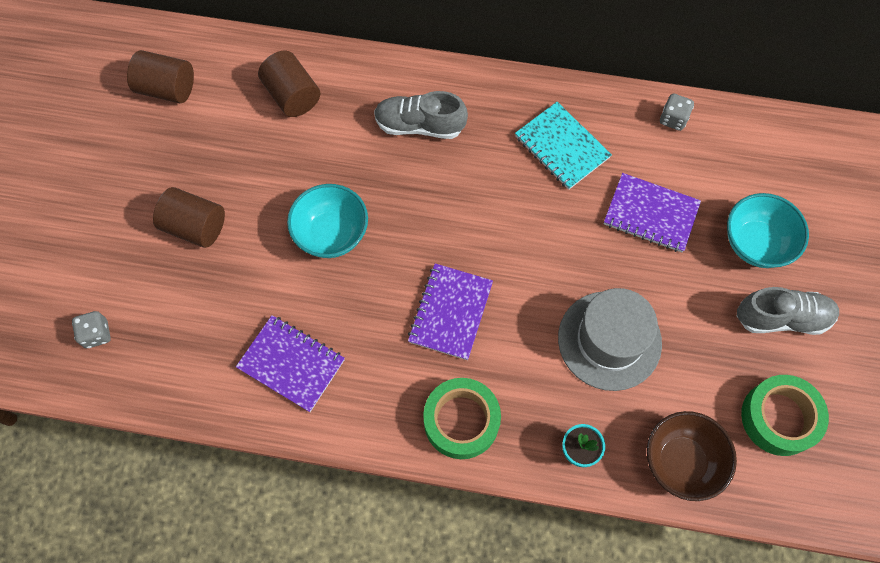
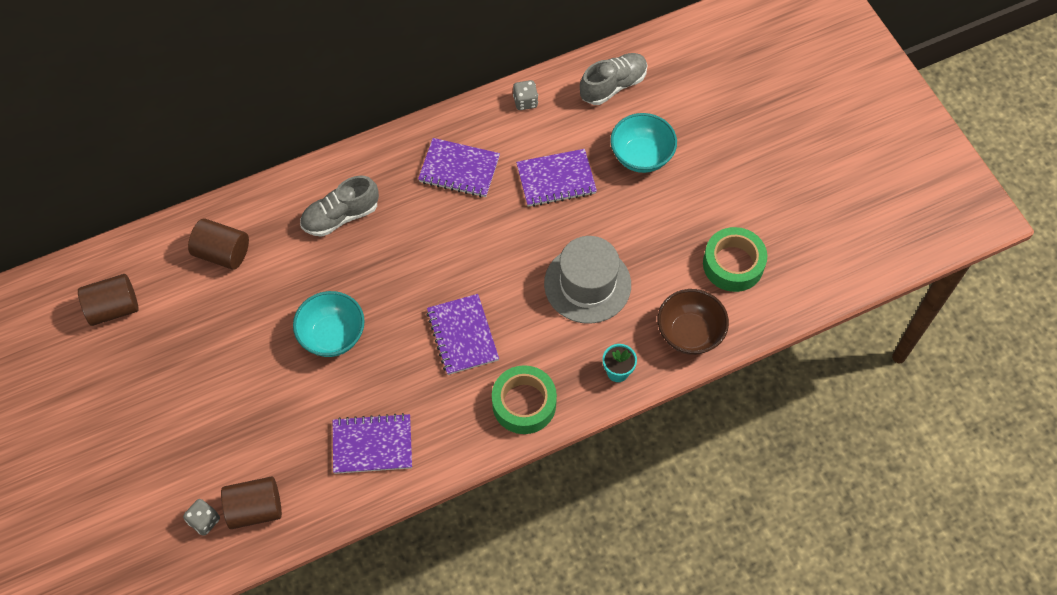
camera: 35 degrees left, 5 degrees down
(195, 227) = (221, 396): brown cylinder -> brown cylinder (255, 509)
(561, 147) = (459, 169): turquoise notebook -> purple notebook
(782, 318) = (692, 196): grey shoe -> grey shoe (613, 86)

